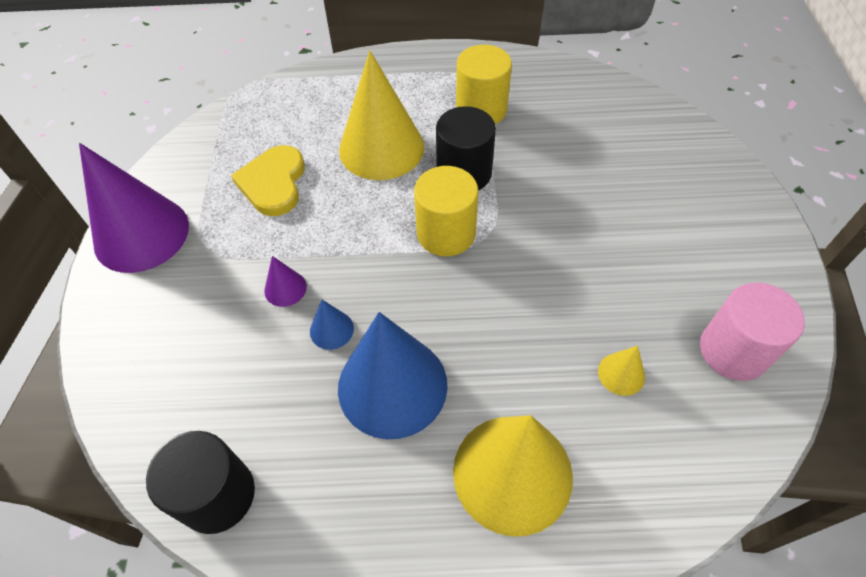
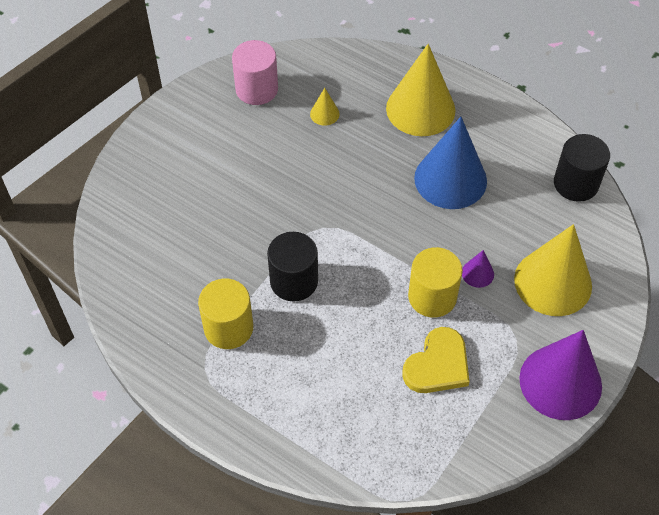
camera: 145 degrees left, 0 degrees up
(331, 330) = (464, 229): blue cone -> none
(381, 148) = (334, 343): yellow cone -> yellow cone (553, 282)
(446, 233) = (346, 245): yellow cylinder -> yellow cylinder (432, 297)

